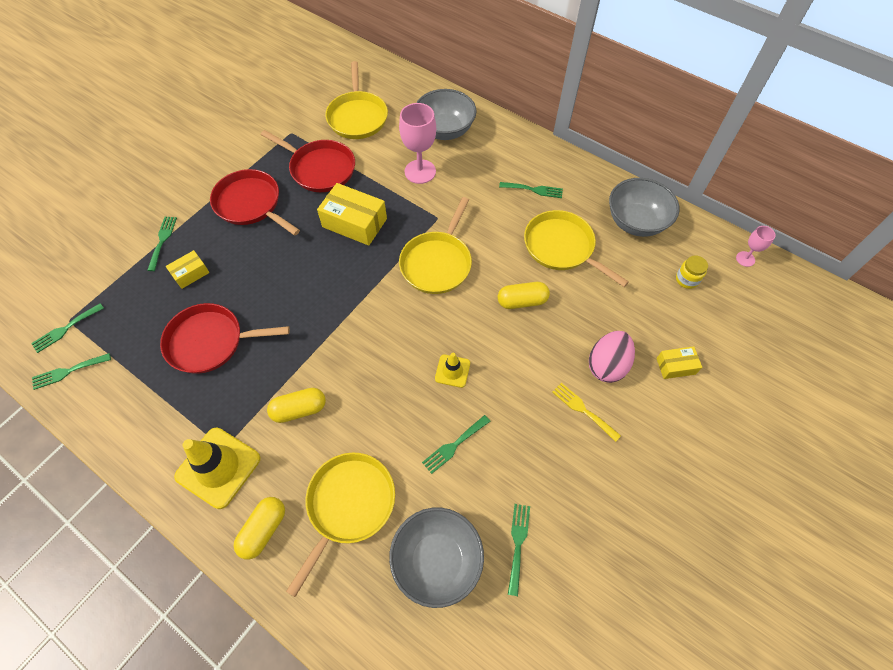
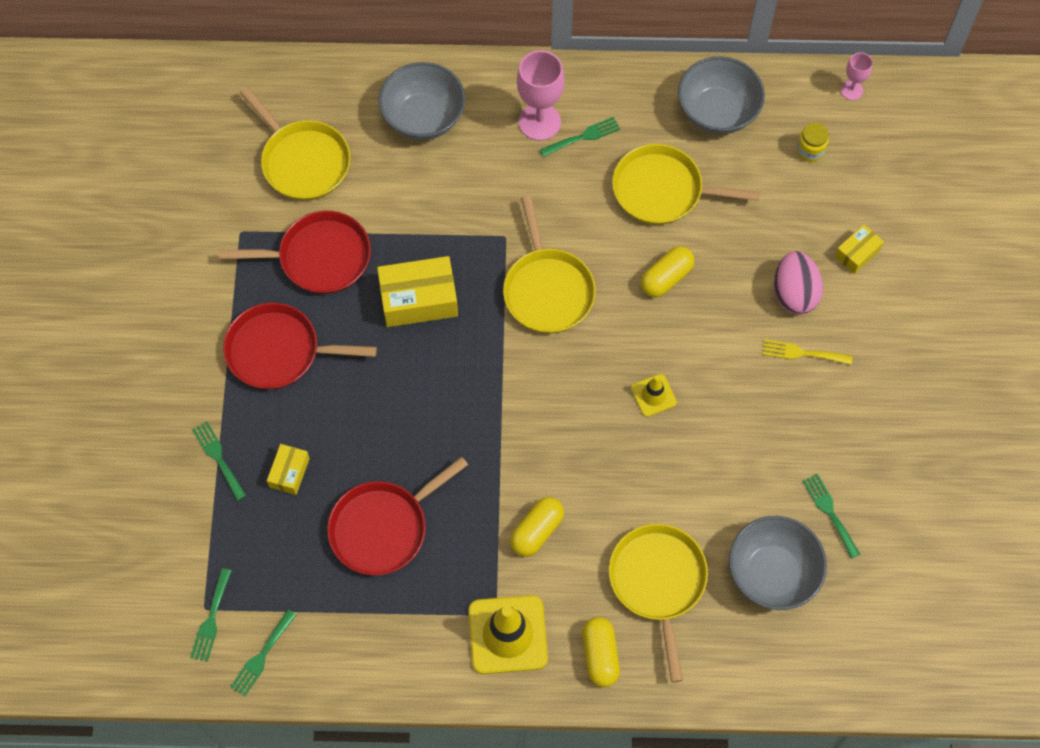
camera: 35 degrees left, 5 degrees up
(420, 171) = (439, 190): pink goblet -> pink goblet (539, 122)
(454, 445) = (710, 465): green fork -> none

